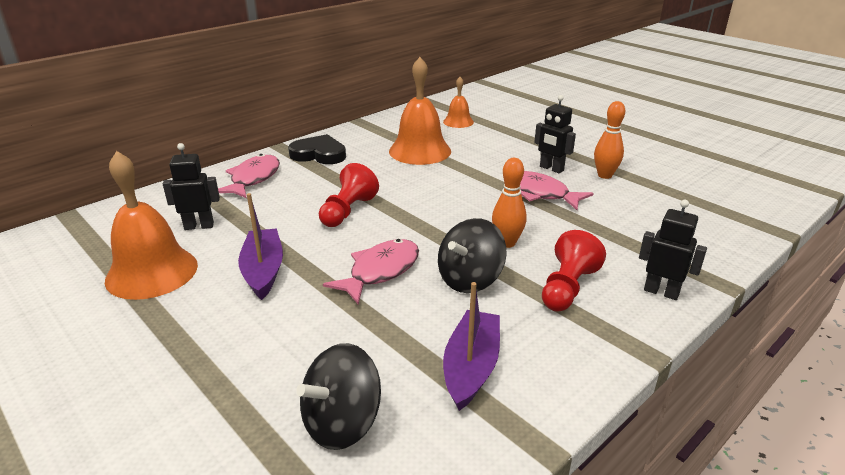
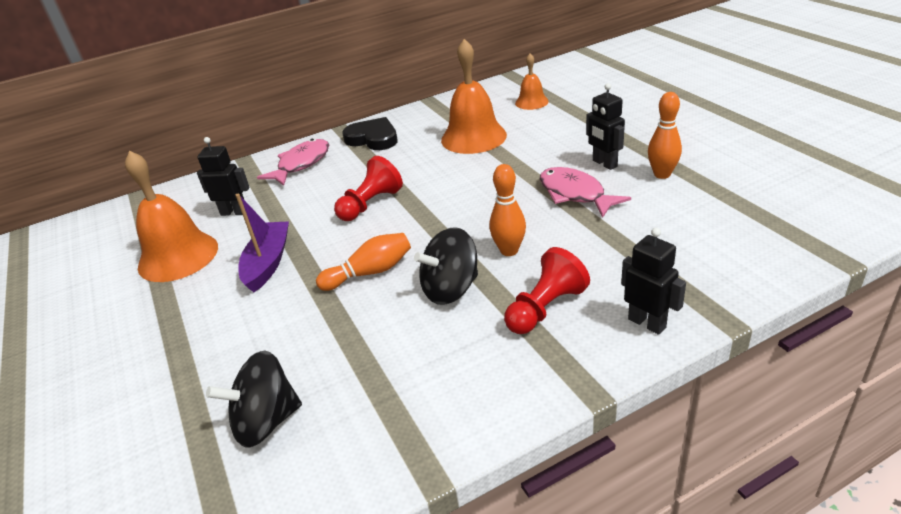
camera: 20 degrees right, 5 degrees up
(380, 271) = (370, 272): pink fish -> orange bowling pin
(471, 367) = (405, 383): purple boat -> none

